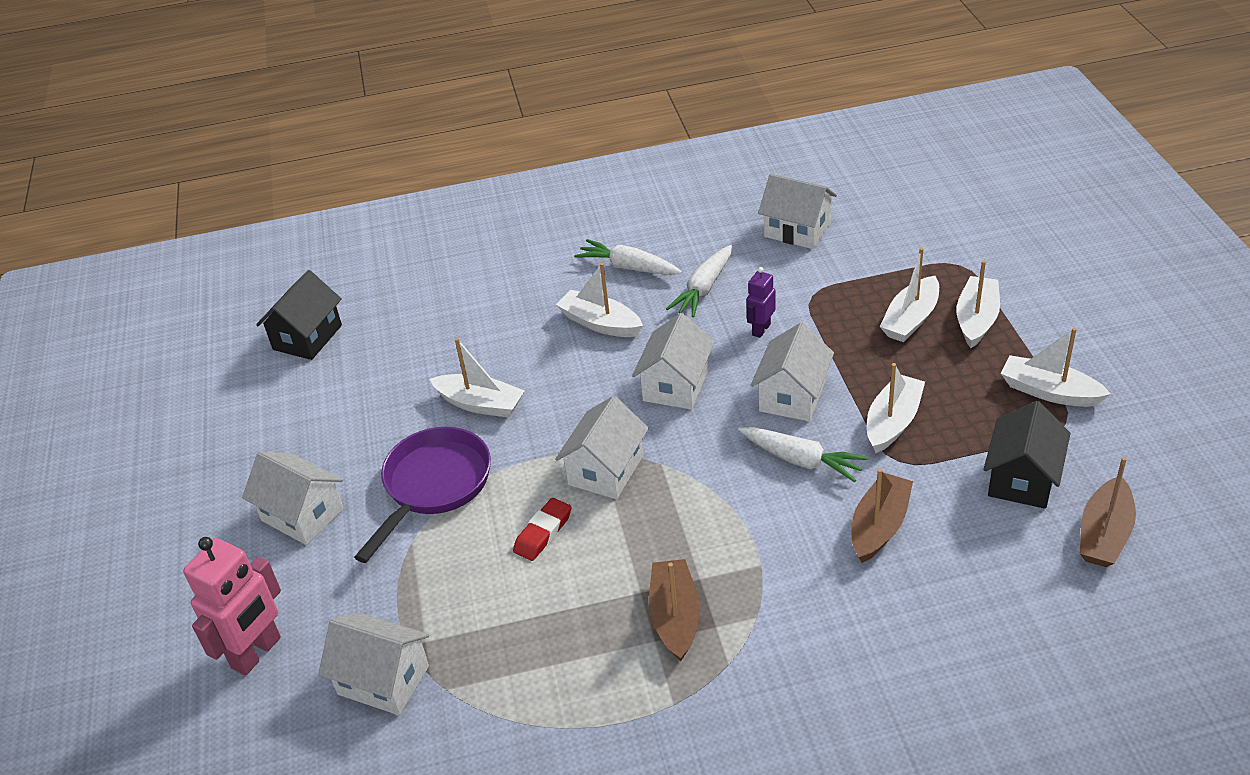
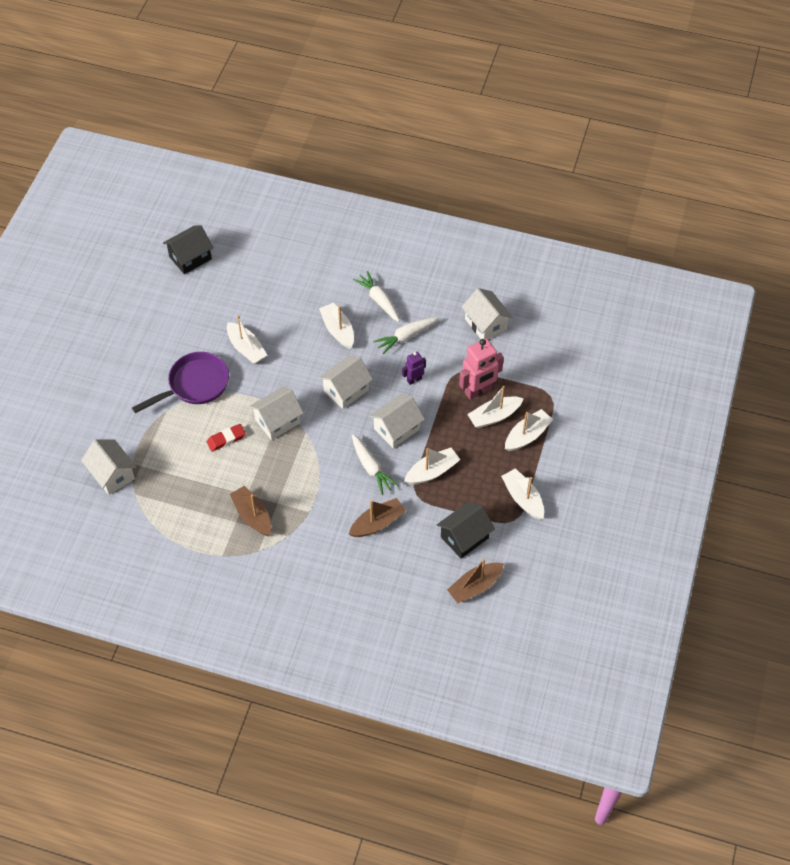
camera: 25 degrees right, 15 degrees up
(257, 653) = (68, 431): pink robot -> pink robot (478, 391)
(302, 515) = (127, 367): white house -> none
(675, 617) = (252, 515): brown boat -> brown boat turned 60 degrees counterclockwise

